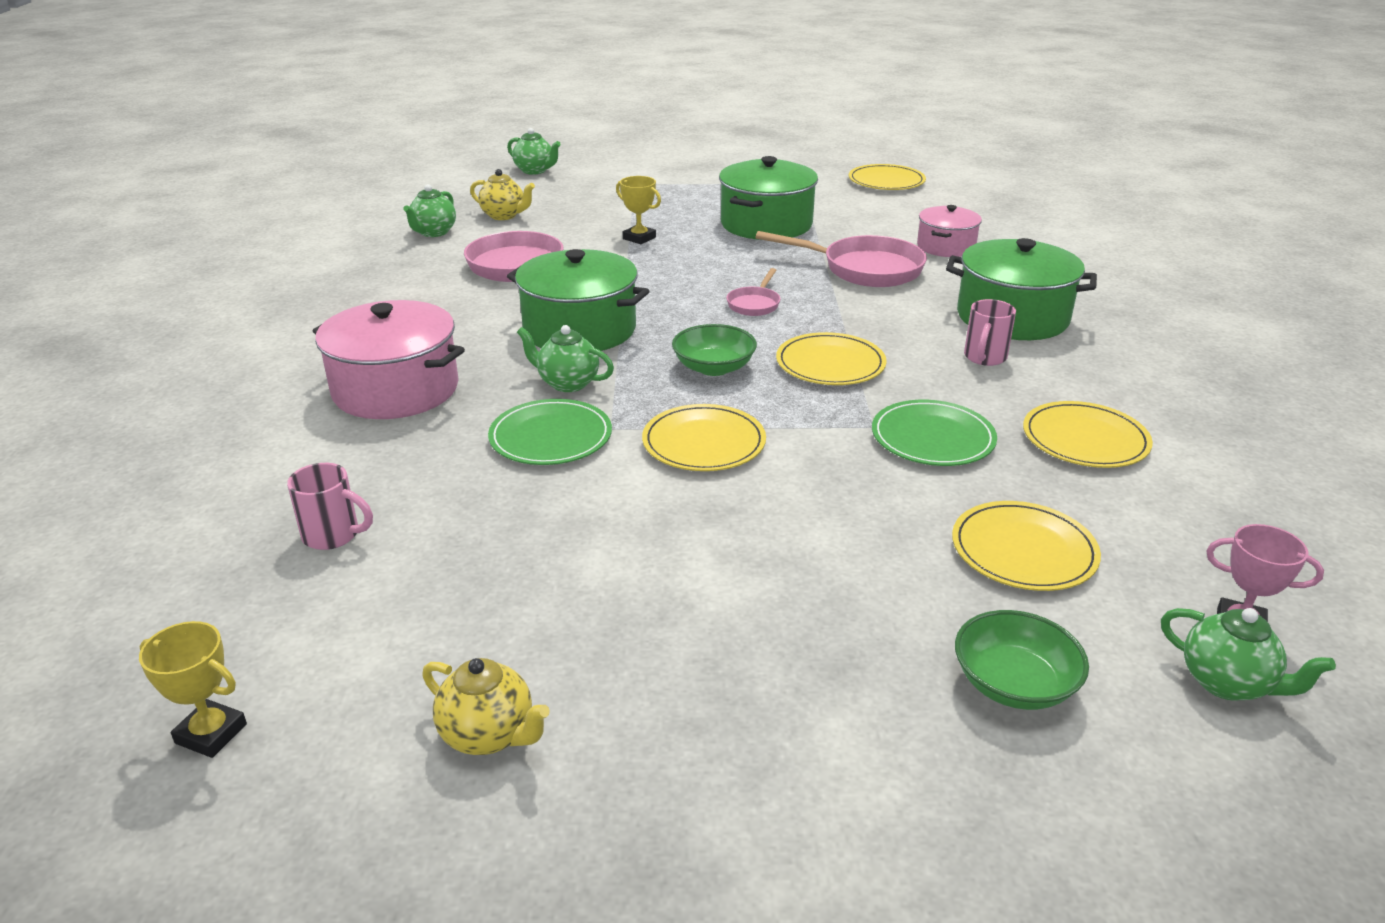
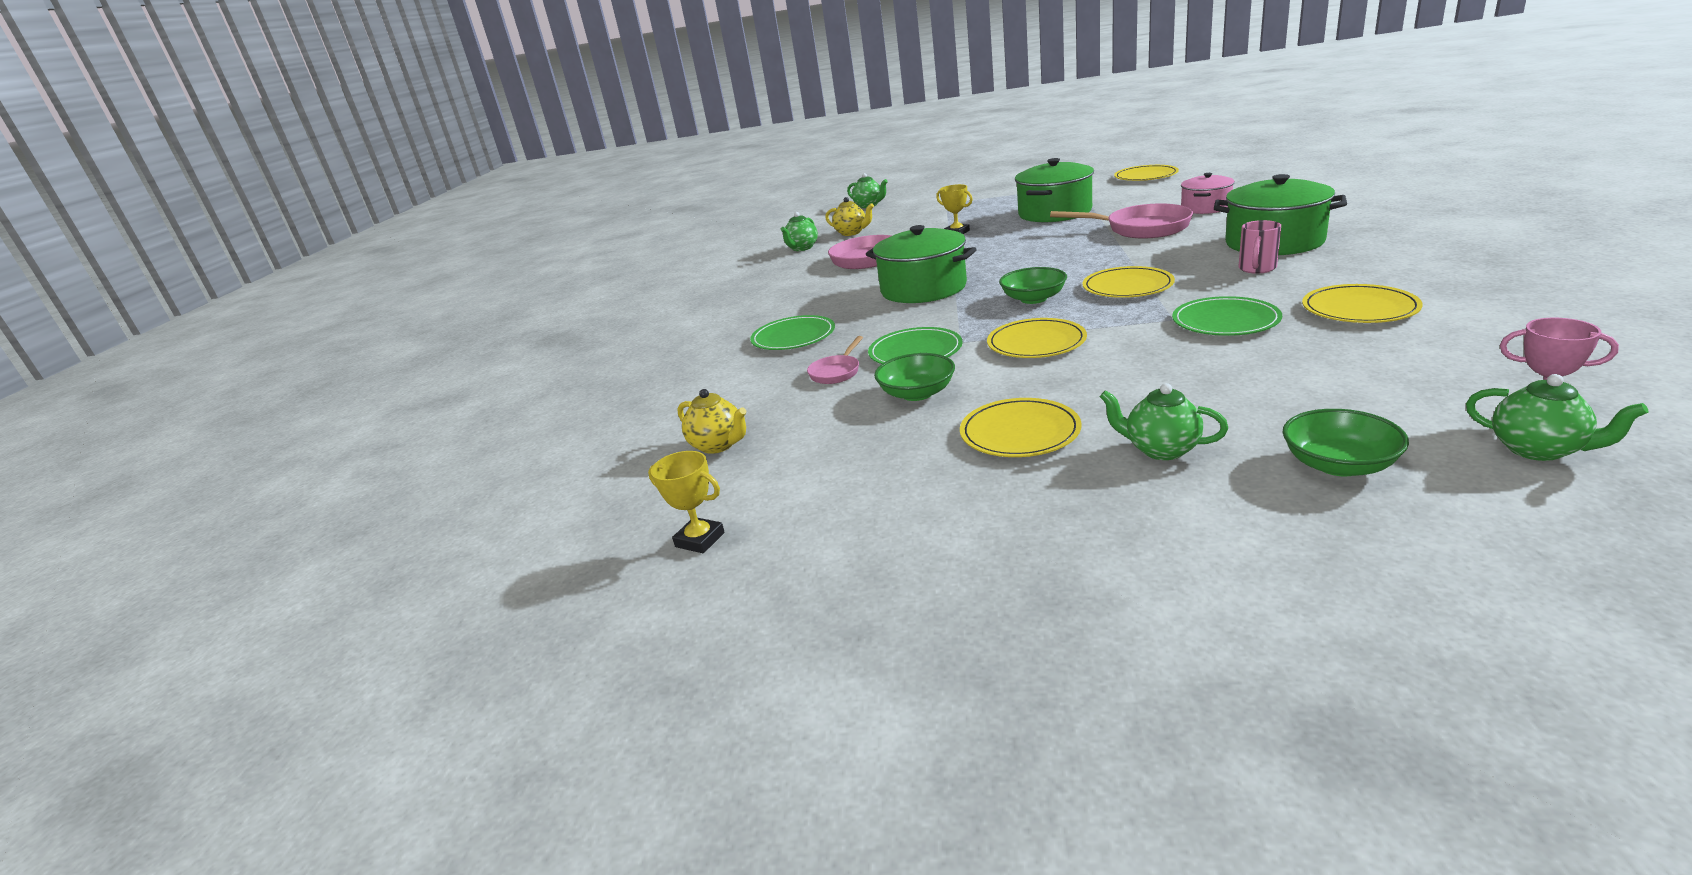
camera: 10 degrees right, 5 degrees down
(333, 535) = (765, 422): pink mug -> none
(396, 389) = (793, 337): pink pot -> green plate
(489, 735) = (907, 526): yellow teapot -> yellow teapot (718, 445)
(540, 509) = (917, 393): none -> green bowl
(567, 383) = (921, 320): green teapot -> green teapot (1161, 450)
(754, 304) = (1057, 259): pink pan -> pink pan (836, 372)
(1023, 550) = (1324, 381): yellow plate -> yellow plate (1019, 432)

